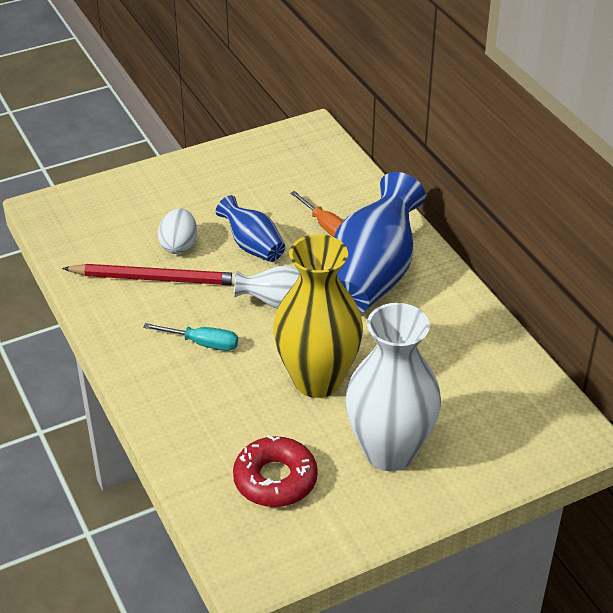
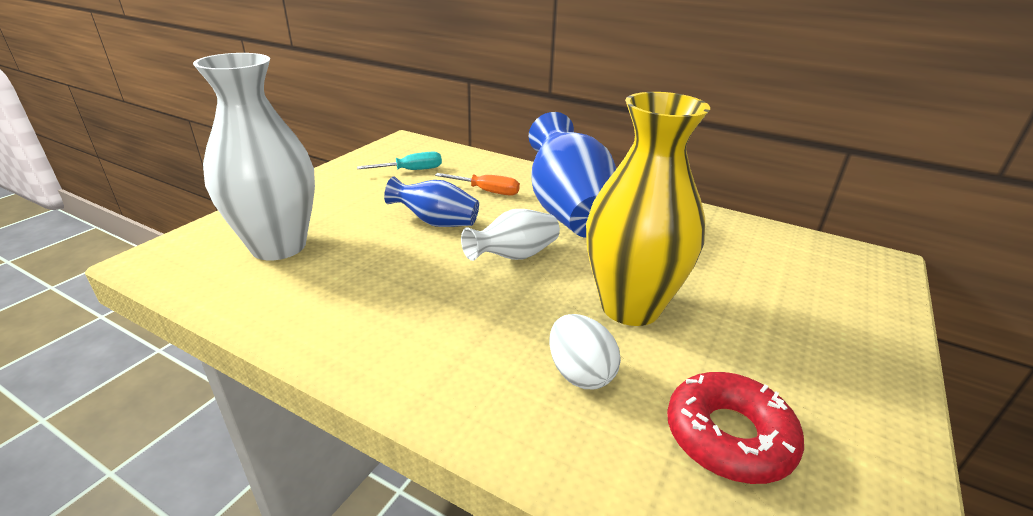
camera: 35 degrees left, 10 degrees down
(156, 278) = (357, 279): red pencil -> none
(179, 245) = (357, 244): white egg -> white egg (580, 373)
(202, 343) = (473, 321): turquoise screwdriver -> turquoise screwdriver (411, 170)
(389, 451) = (782, 342): white vase -> white vase (278, 246)

